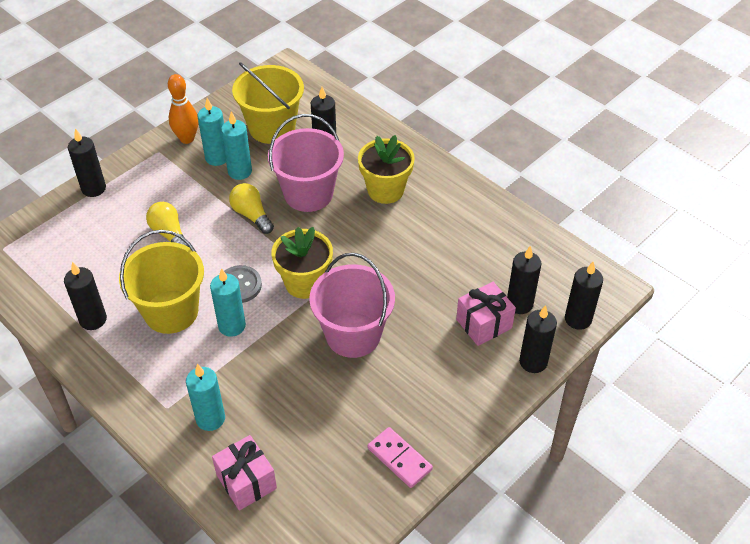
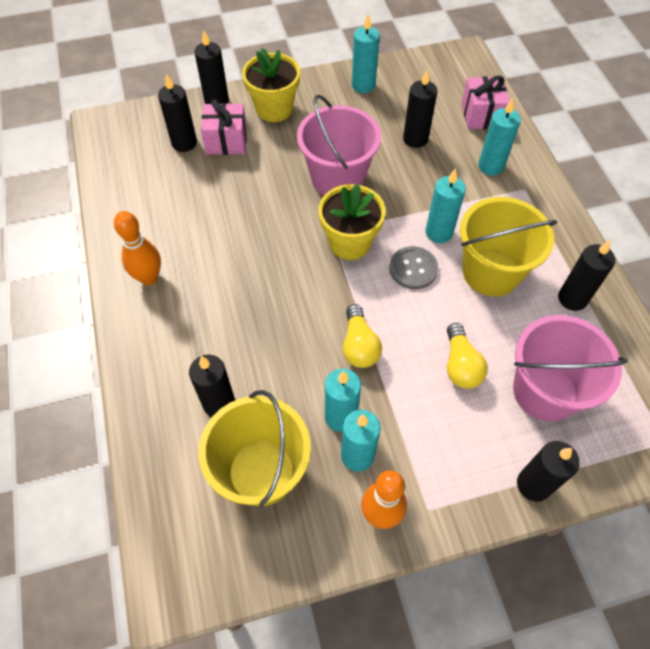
camera: 150 degrees left, 10 degrees up
(308, 194) = (282, 343): pink bucket -> pink bucket (544, 391)
(385, 190) = (200, 306): yellow flower pot -> yellow flower pot (274, 109)
(399, 459) = (363, 85): pink domino -> turquoise candle
(440, 191) = (149, 278): none -> orange bowling pin
(578, 319) = (153, 113): black candle -> black candle (415, 139)

